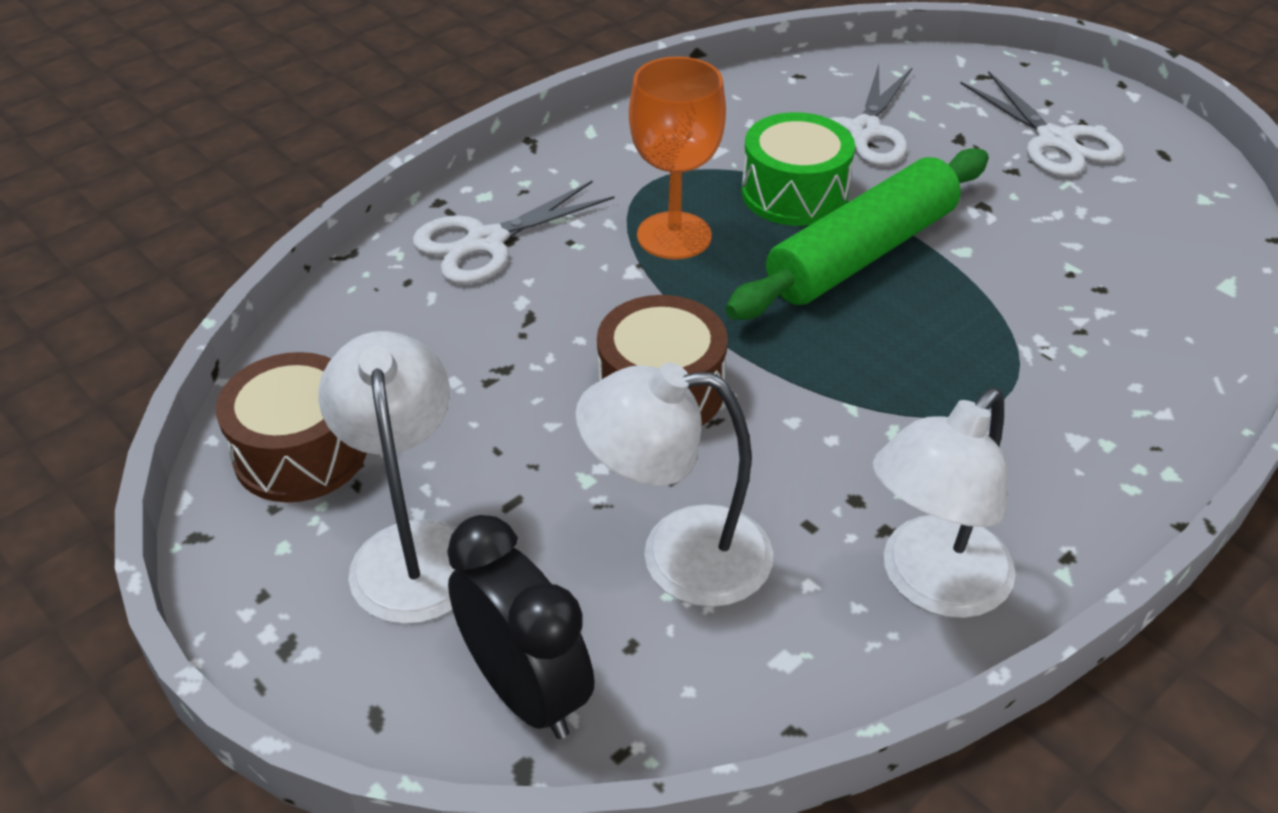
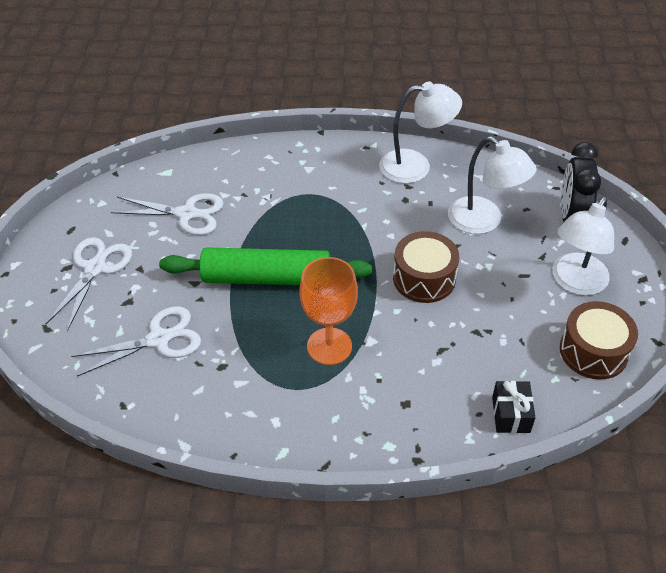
camera: 135 degrees left, 5 degrees up
(364, 303) = (511, 414): none -> black gift
(486, 242) = (419, 410): white scissors -> white scissors (187, 214)
(794, 193) = (246, 328): green drum -> none

